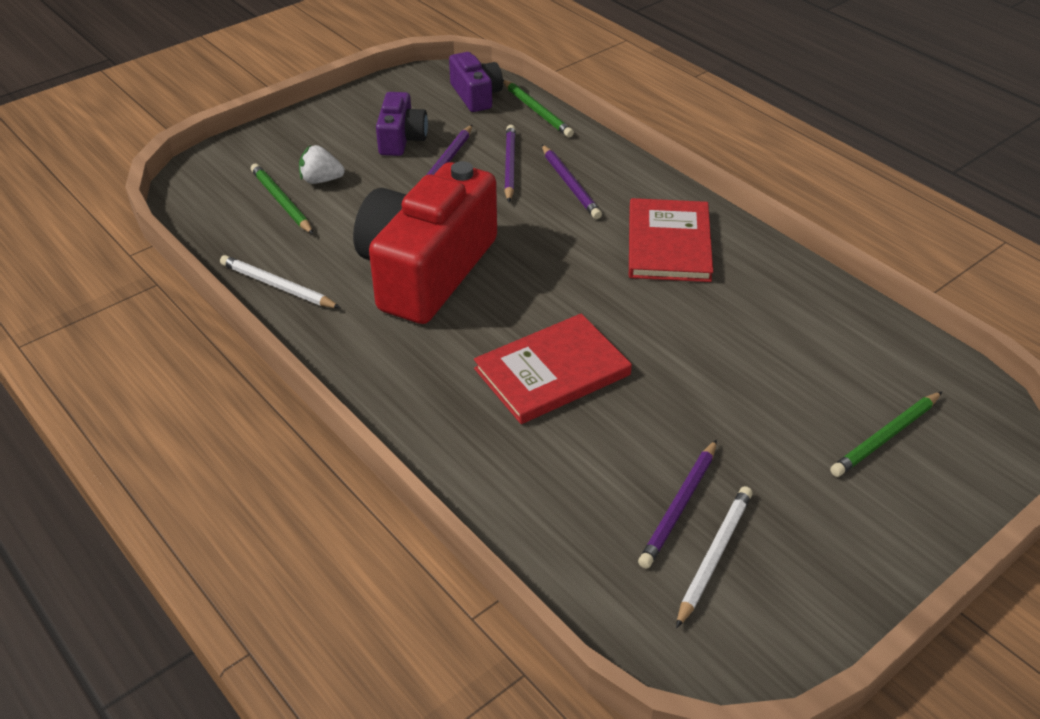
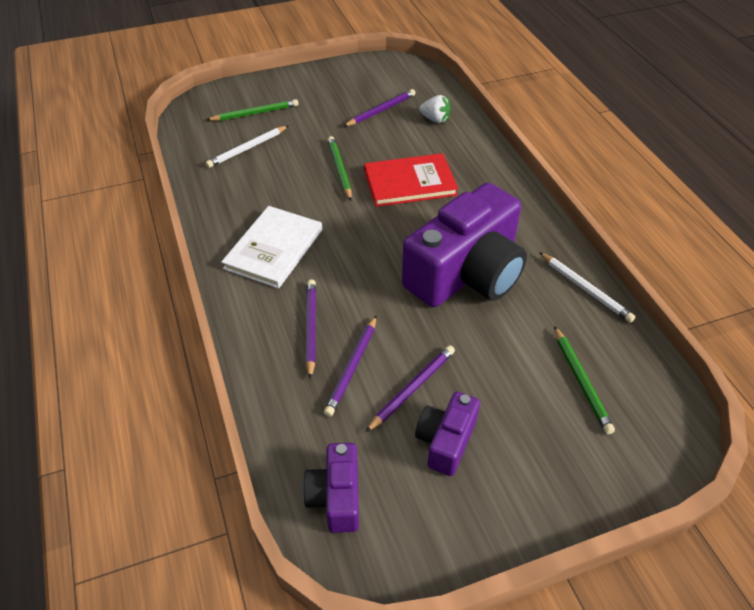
camera: 160 degrees left, 5 degrees up
(321, 180) = (540, 400): white strawberry -> white strawberry (435, 119)
(426, 270) = (466, 273): red camera -> purple camera
(537, 111) = (283, 443): green pencil -> green pencil (339, 169)
(669, 244) = (273, 249): red book -> white book
(714, 556) = (378, 92): white pencil -> white pencil (247, 148)

